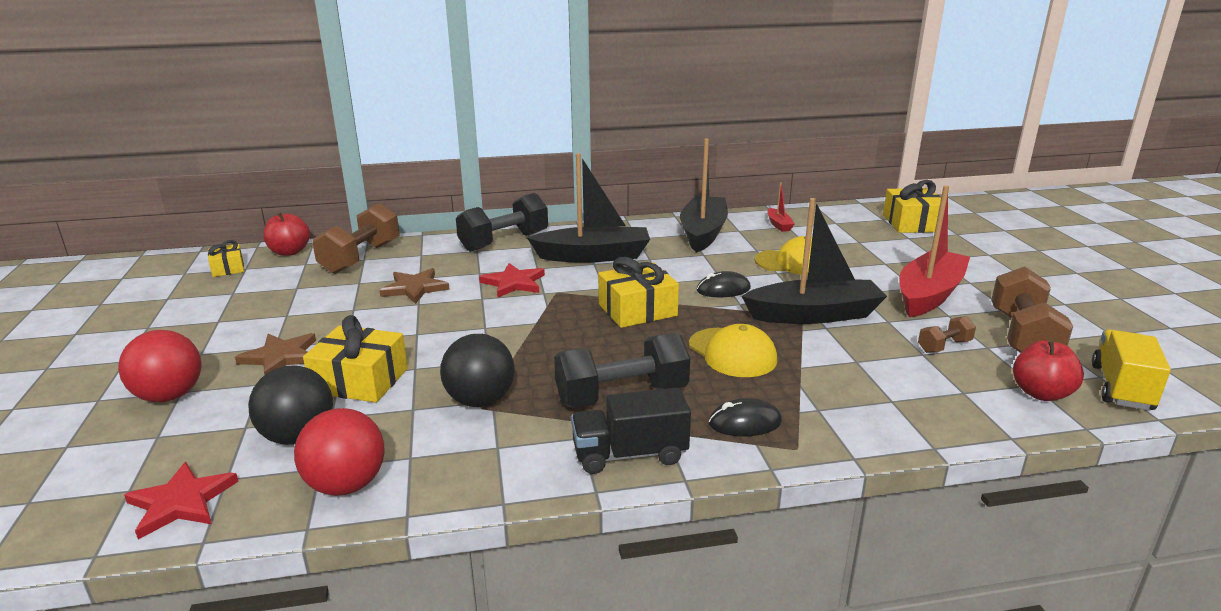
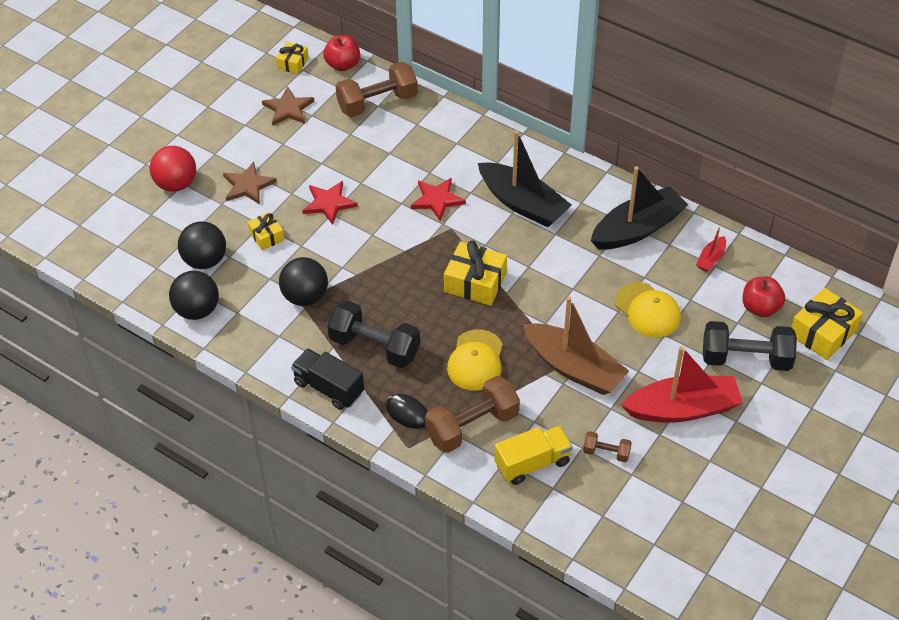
camera: 45 degrees right, 25 degrees up
(181, 502) = (130, 270): red star -> red star (329, 203)
(346, 485) = (197, 310): red ball -> black ball
(360, 381) = (266, 236): yellow gift -> yellow gift, size x0.58
(414, 288) = (374, 163): brown star -> brown star (288, 109)
(504, 241) = (486, 143): black dumbbell -> black dumbbell (746, 358)
(723, 289) = (555, 302): black mouse -> none
(814, 315) = (574, 368): black boat -> brown boat
(1023, 336) = (671, 485): brown dumbbell -> brown dumbbell (472, 426)
(1041, 393) = (594, 523): red apple -> red apple (760, 308)
(1121, 387) = (649, 559): yellow truck -> yellow truck (532, 463)

